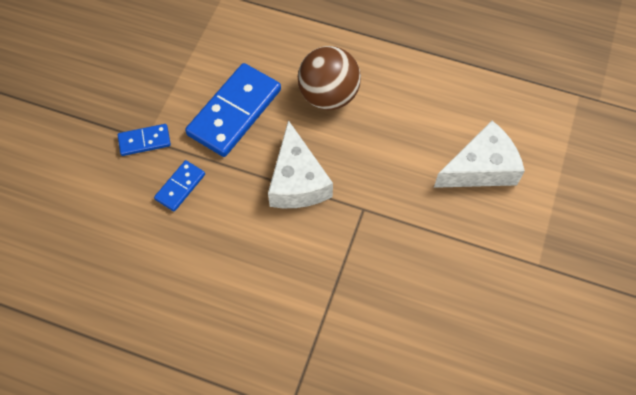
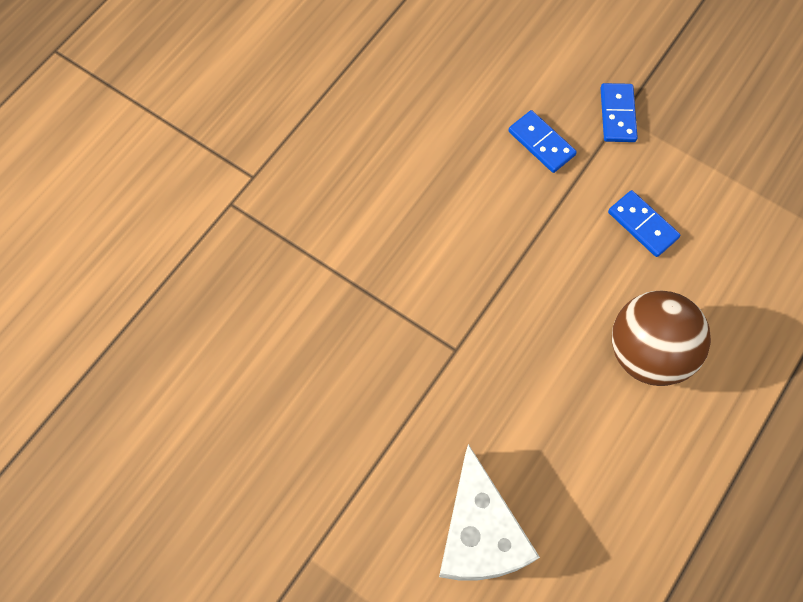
camera: 105 degrees right, 5 degrees up
(235, 112) = (642, 225): blue domino -> blue domino, size x0.50
(297, 181) = (517, 278): white cheese -> none

